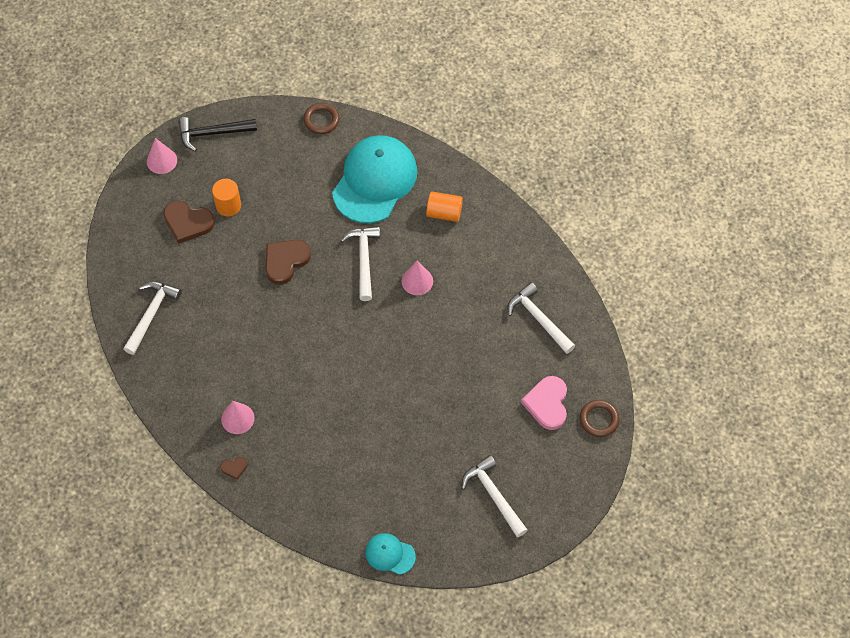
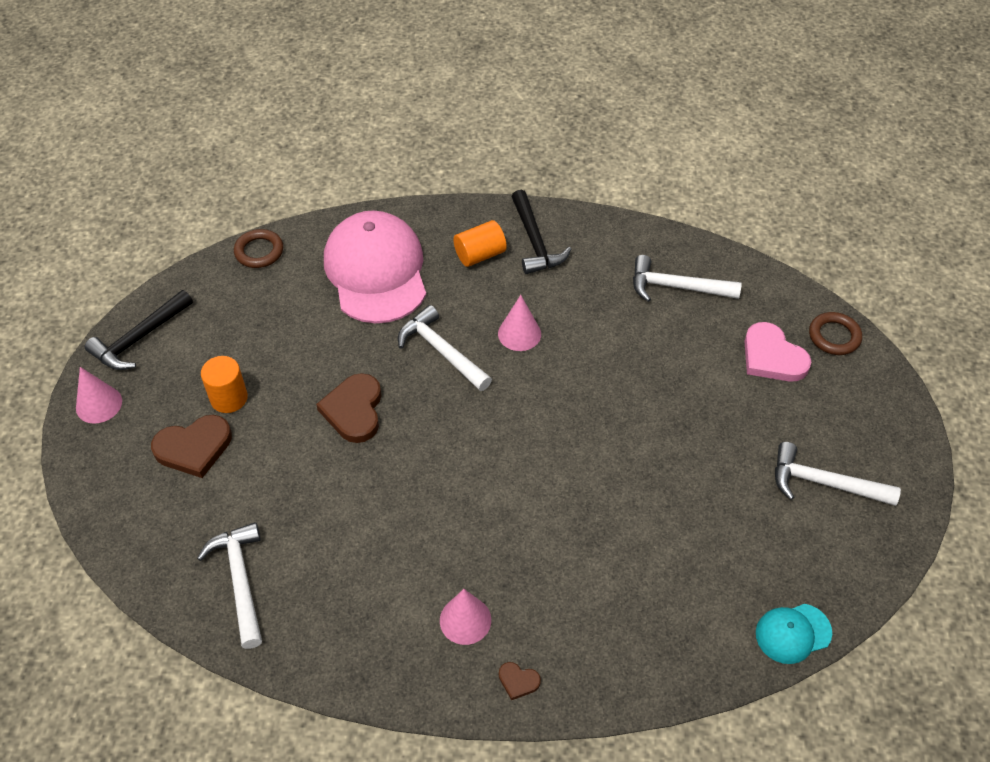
camera: 40 degrees left, 10 degrees down
(234, 468) = (518, 681): brown heart -> brown heart turned 75 degrees clockwise
(374, 181) = (376, 271): turquoise cap -> pink cap
(485, 227) = (535, 242): none -> black hammer

